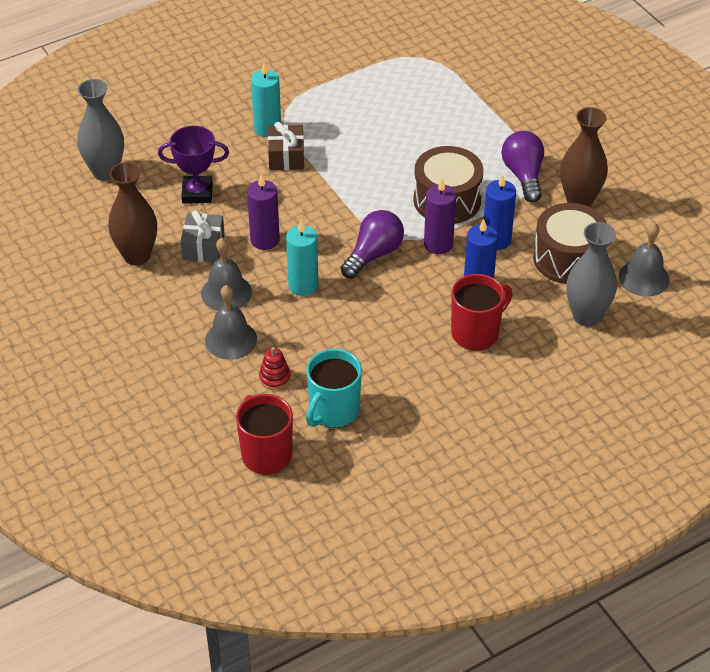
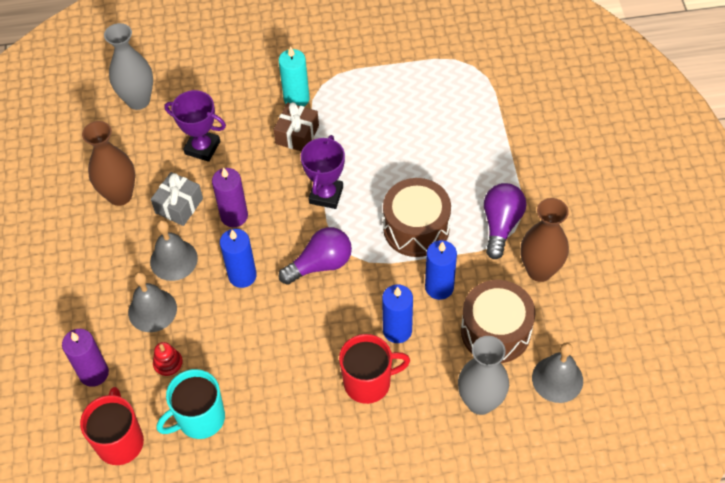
camera: 25 degrees right, 10 degrees up
(303, 285) = (242, 275): turquoise candle -> blue candle
(345, 198) = (326, 195): none -> purple trophy
(438, 244) = (383, 273): purple candle -> purple candle (94, 373)

